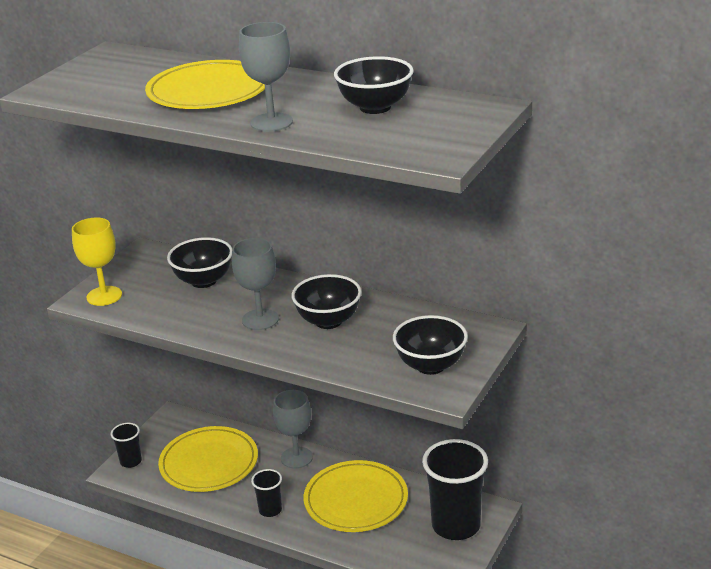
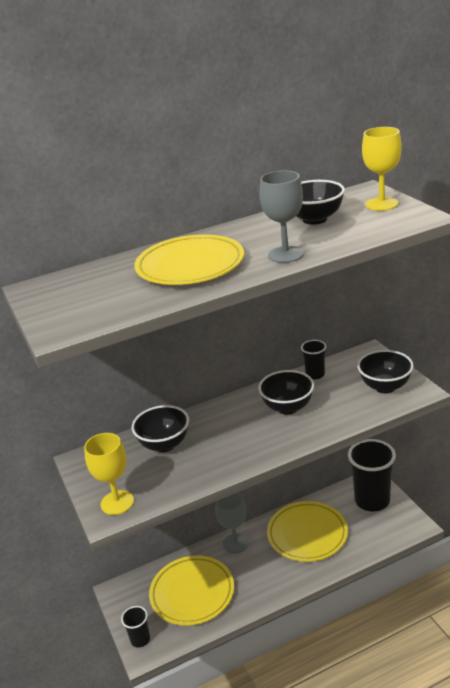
camera: 50 degrees left, 0 degrees up
(260, 319) = (250, 435): grey goblet -> none
(270, 510) = (275, 581): black cup -> black cup (315, 374)
(456, 126) = (381, 204): none -> yellow goblet

